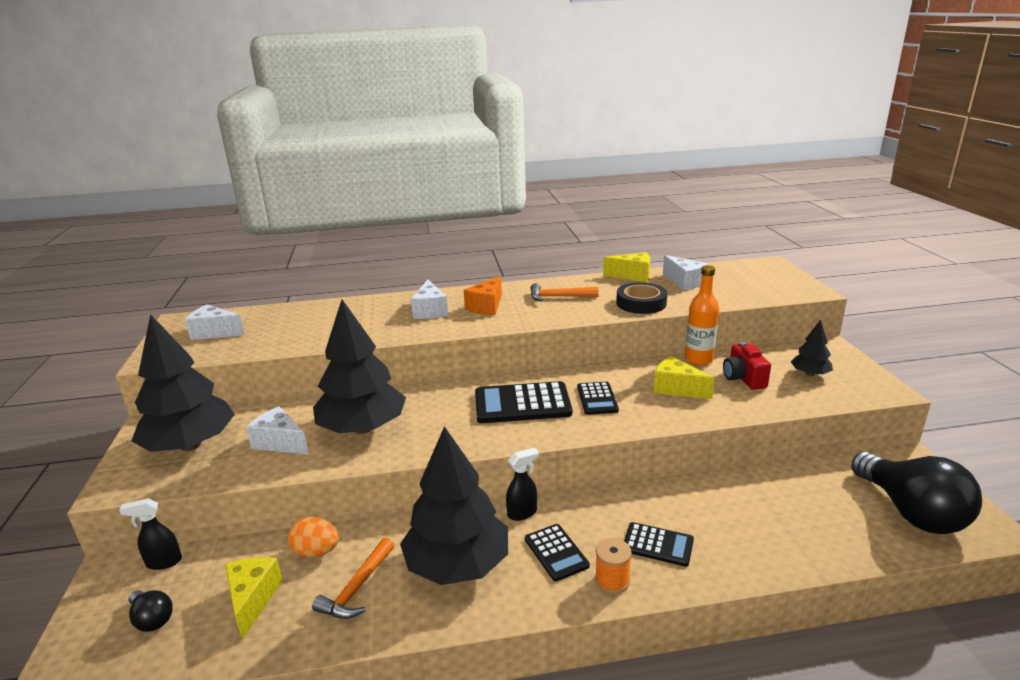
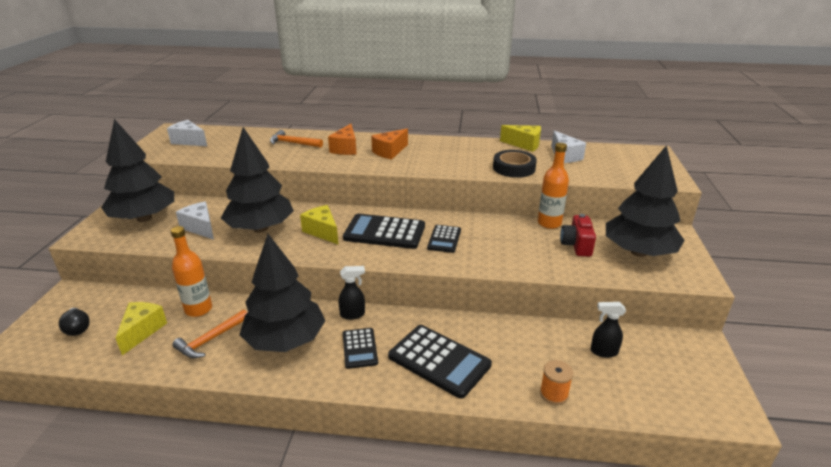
camera: 15 degrees right, 5 degrees up
(163, 562) = (103, 294): black spray bottle -> black spray bottle (603, 352)
(316, 552) = (198, 309): orange egg -> orange bottle
(430, 311) = (346, 148): white cheese -> orange cheese
(559, 297) = (451, 153): orange hammer -> orange hammer (293, 143)
(612, 580) = (388, 378): orange spool -> orange spool (554, 394)
(658, 545) = (439, 361): black calculator -> black calculator, size x1.73
(676, 389) = (513, 243): yellow cheese -> yellow cheese (322, 232)
(810, 374) = (638, 252): black tree -> black tree, size x2.14
(911, 512) = (670, 385): black light bulb -> none

